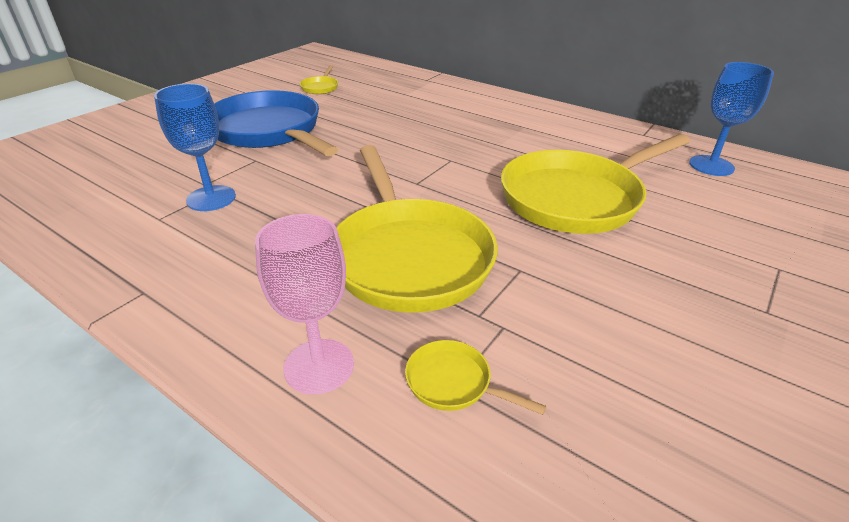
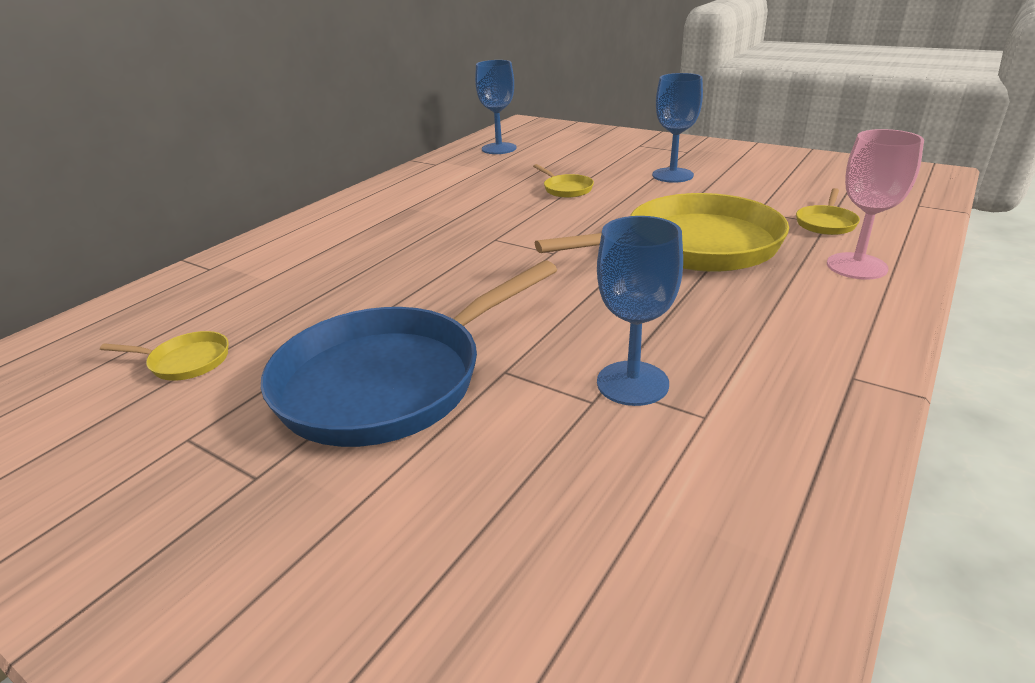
camera: 90 degrees left, 5 degrees down
(576, 198) = (566, 189): yellow pan -> yellow pan, size x0.40
(640, 278) = (672, 175): none -> blue goblet

